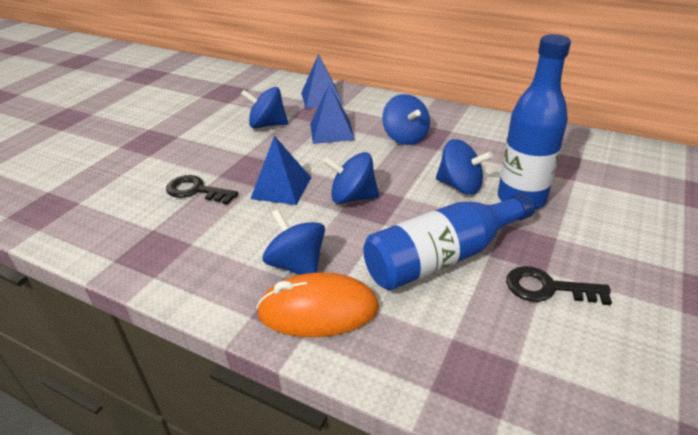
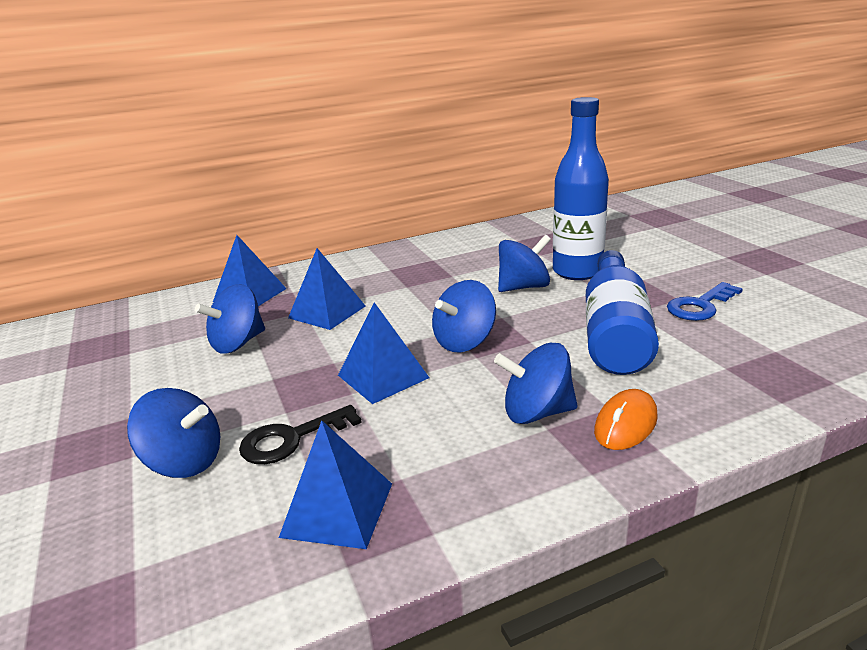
camera: 50 degrees left, 10 degrees down
(151, 236) = (338, 509): none -> blue pyramid
(318, 310) = (625, 424): orange mouse -> orange mouse, size x0.62
(405, 137) = (407, 281): blue spinning top -> blue spinning top (184, 462)
(548, 288) = (700, 306): black key -> blue key

